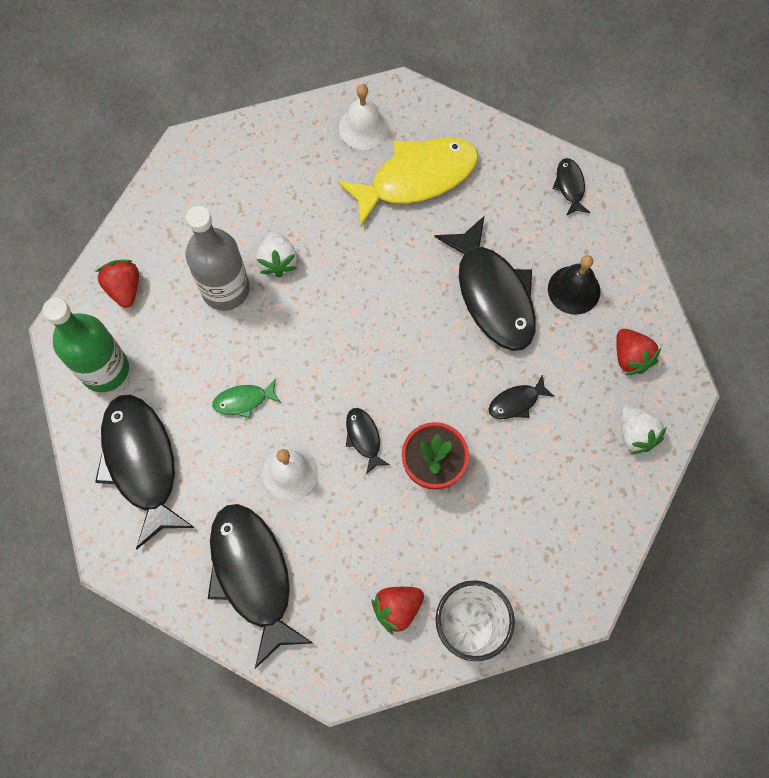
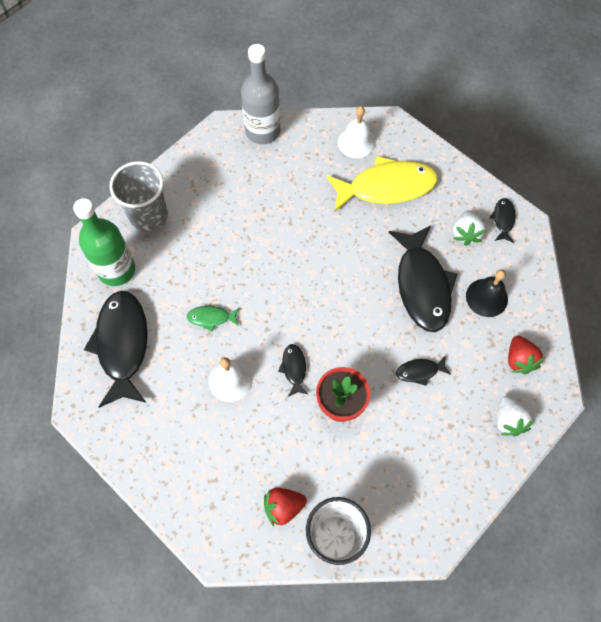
camera: 15 degrees right, 5 degrees down
(124, 288) = (148, 215): red strawberry -> grey cup
(225, 289) = (221, 233): grey bottle -> grey bottle (262, 131)
(253, 575) = (180, 451): black fish -> none
(277, 261) = (266, 222): white strawberry -> white strawberry (465, 233)

